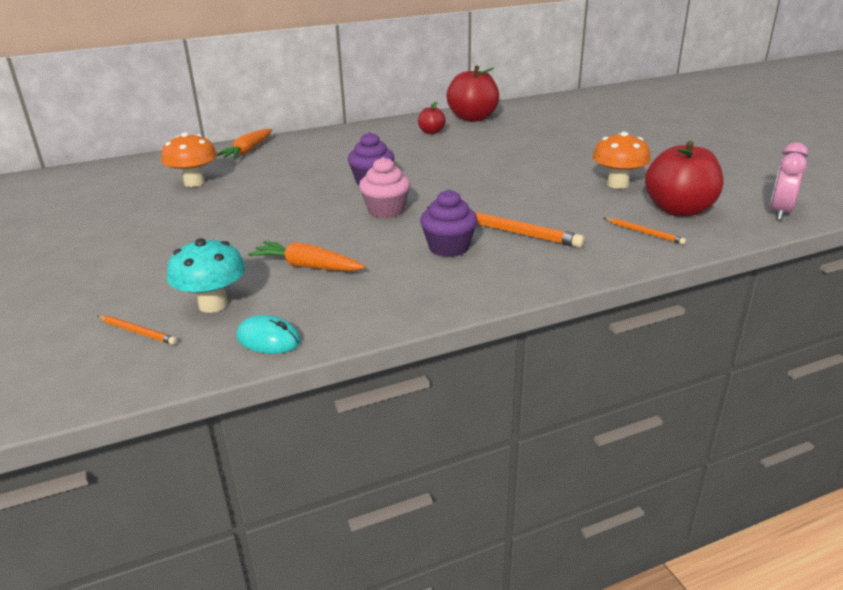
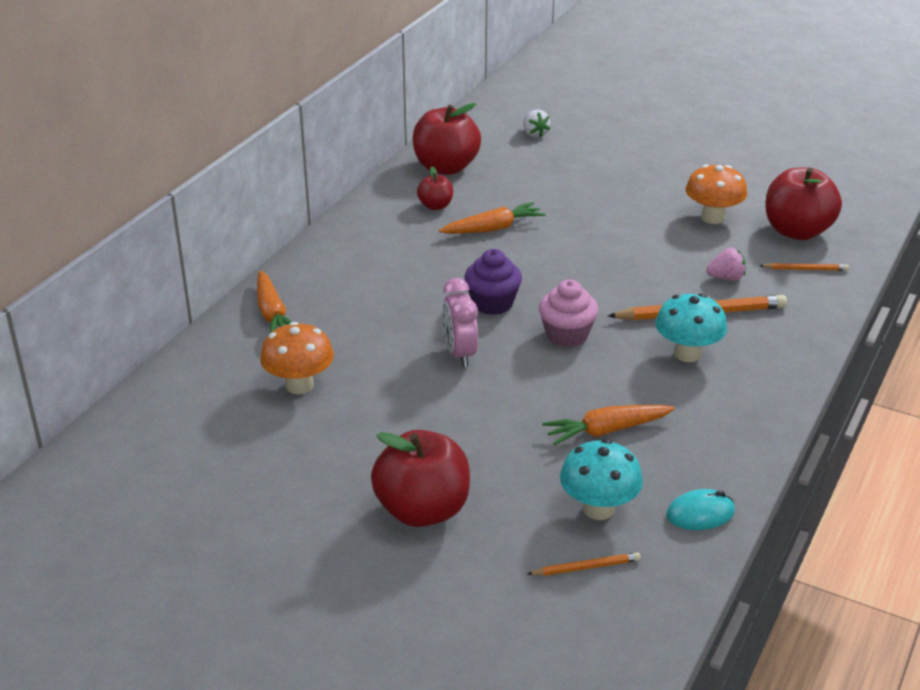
camera: 40 degrees left, 5 degrees up
(124, 260) = (422, 510): none -> red apple
(445, 150) = (493, 228): none -> orange carrot
(448, 248) = (687, 354): purple cupcake -> turquoise mushroom
(562, 116) = (534, 134): none -> white strawberry
(564, 218) = (726, 278): none -> pink strawberry
(780, 213) = (866, 205): pink clock -> pink clock (460, 354)

